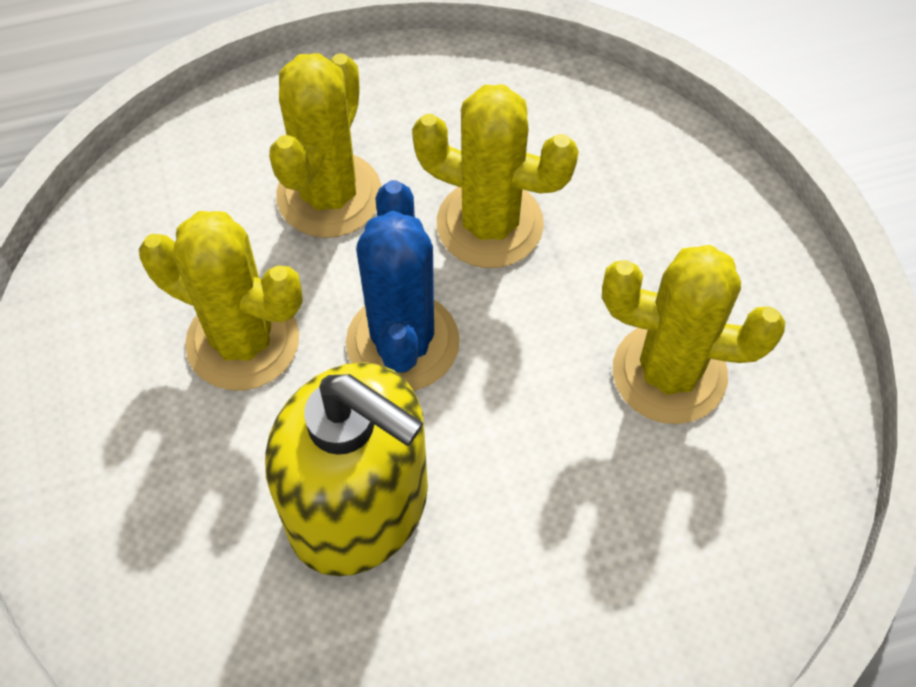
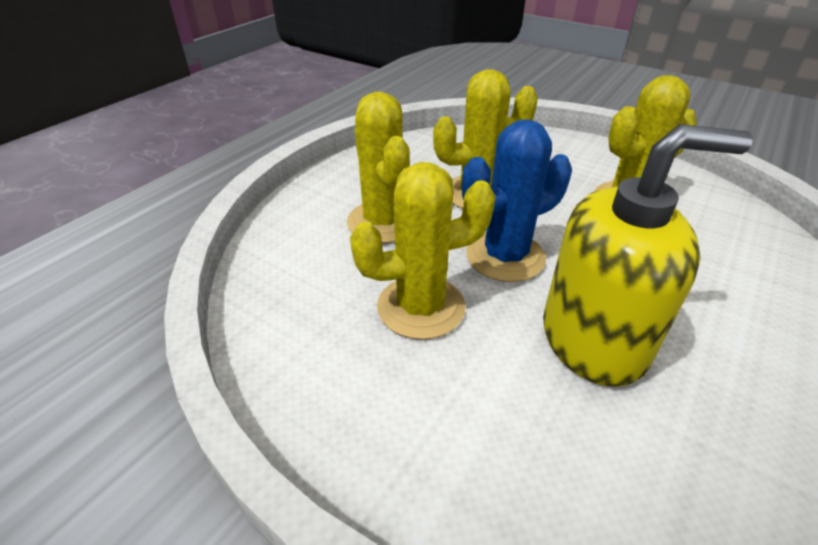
camera: 40 degrees left, 20 degrees down
(402, 342) = (505, 256): blue cactus -> blue cactus turned 75 degrees counterclockwise

